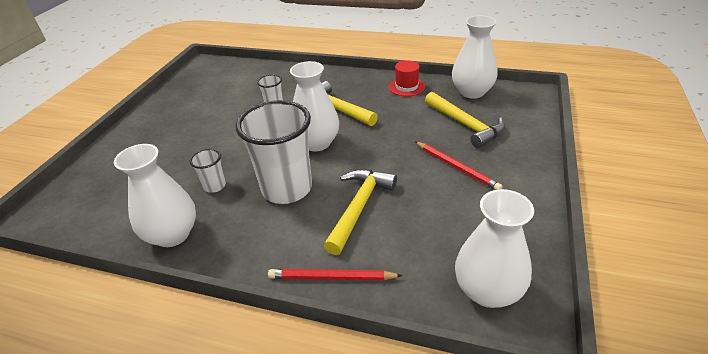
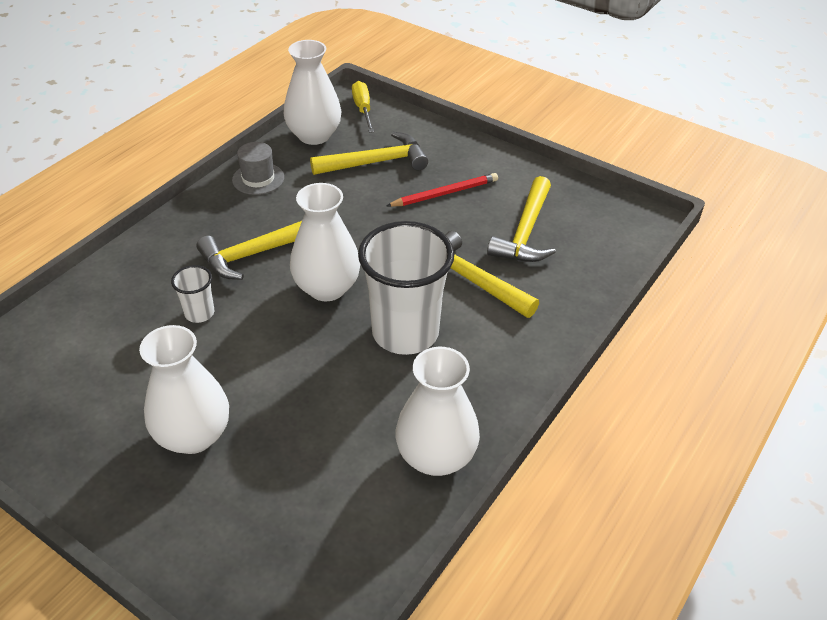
camera: 75 degrees left, 5 degrees up
(214, 186) = (358, 404): white cup -> none
(332, 278) = (562, 323): red pencil -> none
(406, 87) = (258, 179): red hat -> grey hat
(440, 226) = (525, 232): none -> yellow hammer
(487, 290) = (611, 231): white vase -> white vase (193, 435)
(525, 101) = (363, 109): none -> yellow screwdriver

